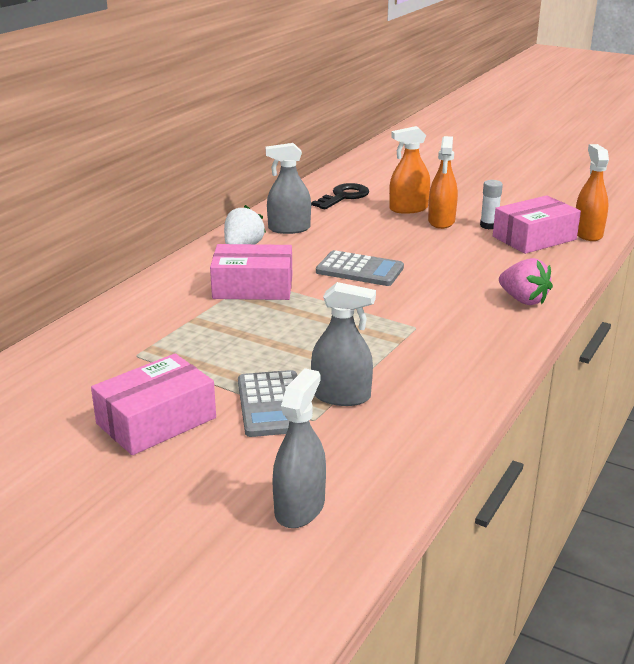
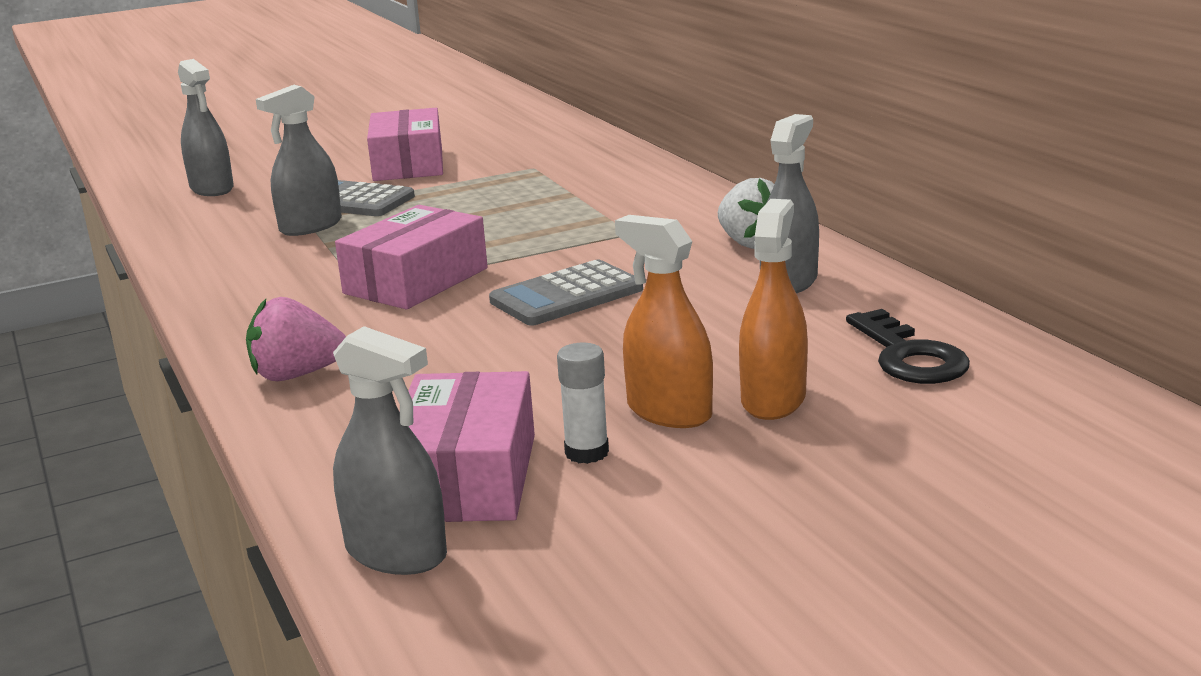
camera: 125 degrees right, 5 degrees down
(253, 287) = (610, 230): pink box -> pink box (416, 281)
(587, 233) = (396, 553): orange spray bottle -> grey spray bottle

